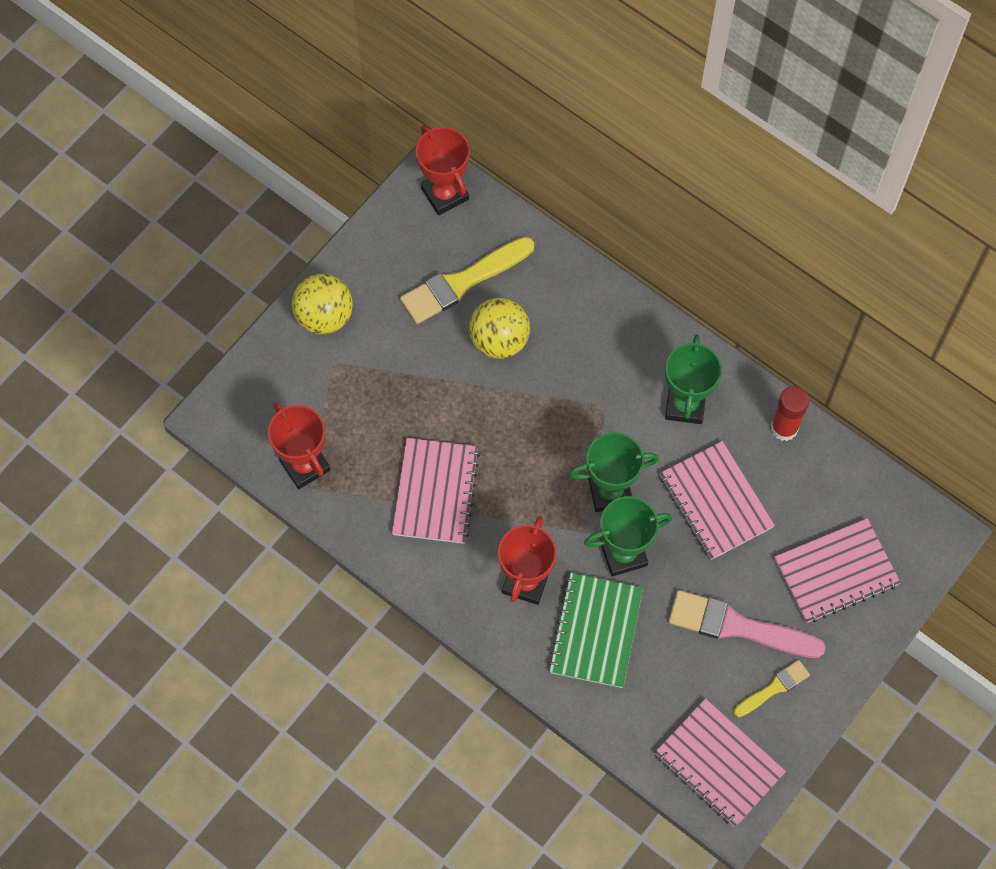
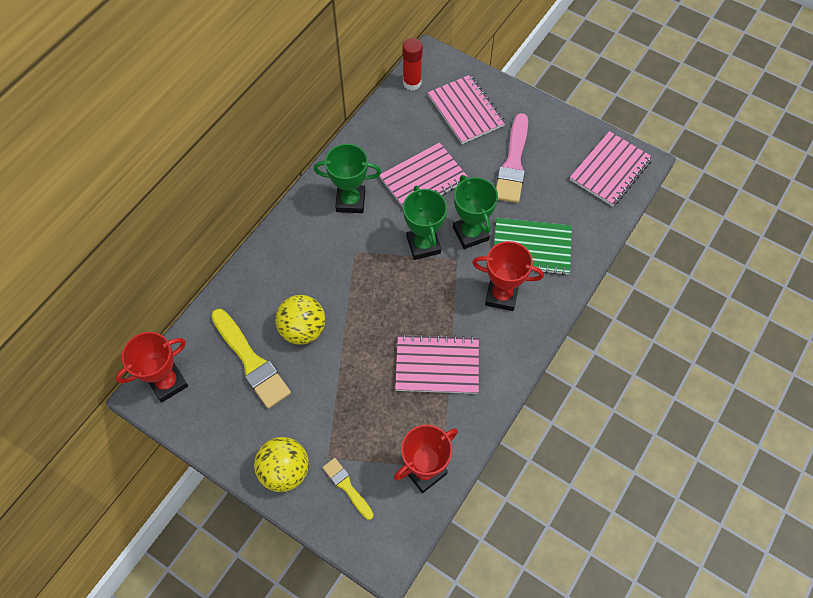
camera: 95 degrees left, 5 degrees down
(773, 688) = (552, 142): yellow brush -> yellow brush (347, 487)
(784, 428) = (364, 142): red glue stick -> red glue stick (412, 83)

